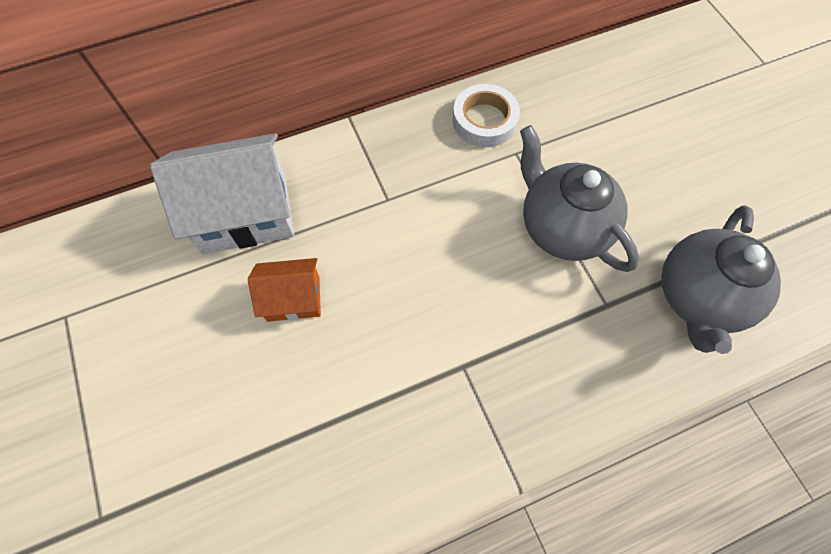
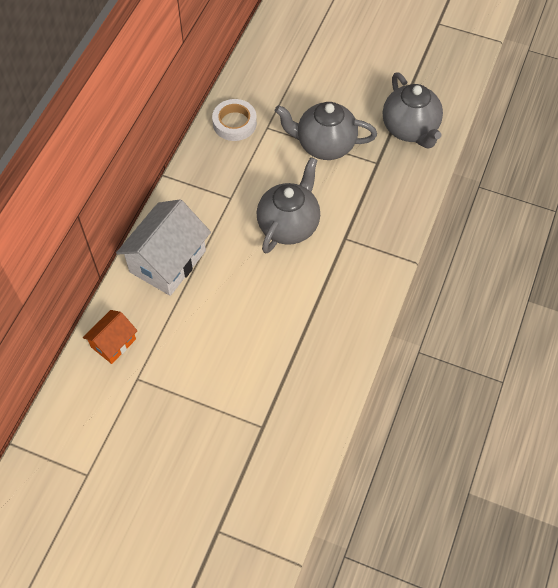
camera: 45 degrees left, 5 degrees down
(293, 298) = (239, 276): orange house -> orange house (113, 343)
(414, 289) = (289, 225): none -> grey teapot

